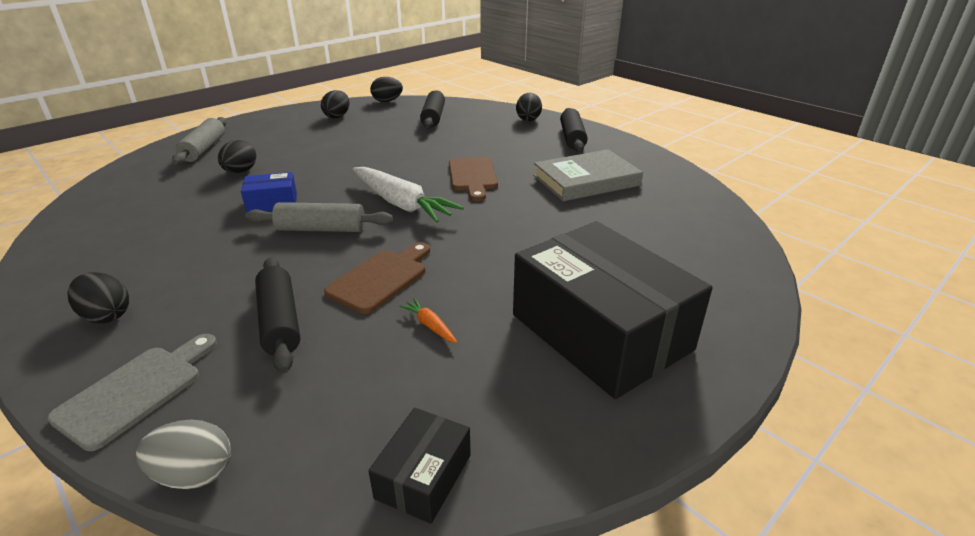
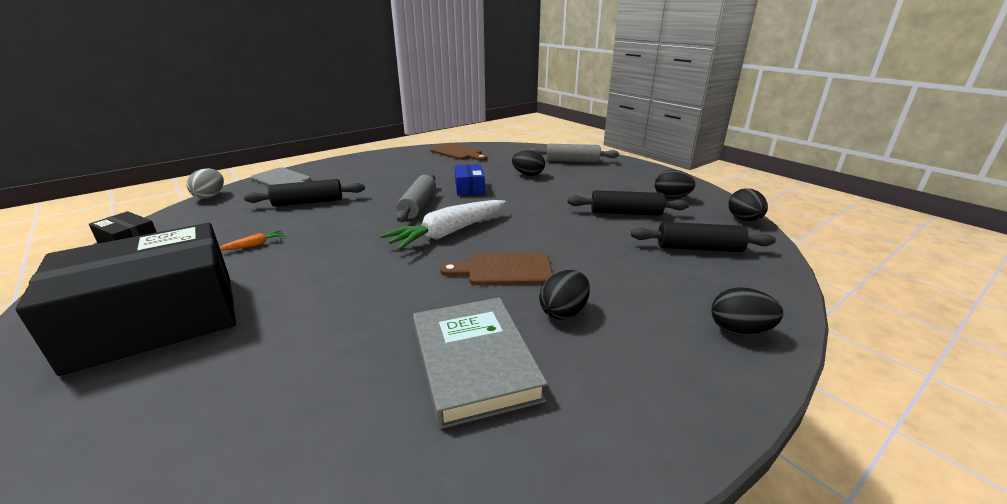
camera: 95 degrees right, 5 degrees down
(106, 315) = (354, 167): black egg -> black egg (563, 312)
(381, 278) = (330, 228): brown cutting board -> brown cutting board (458, 152)
(572, 138) = (659, 374): black rolling pin -> black rolling pin (625, 213)

